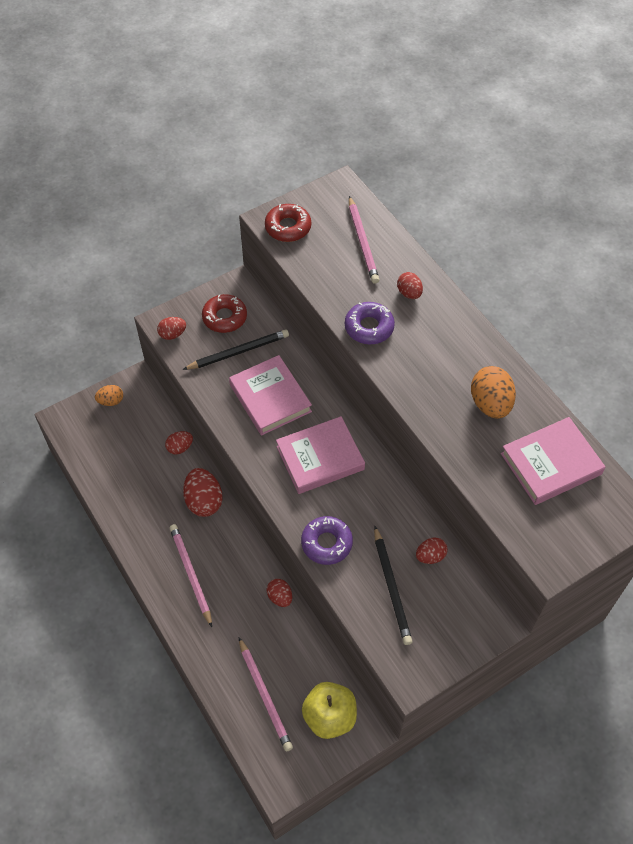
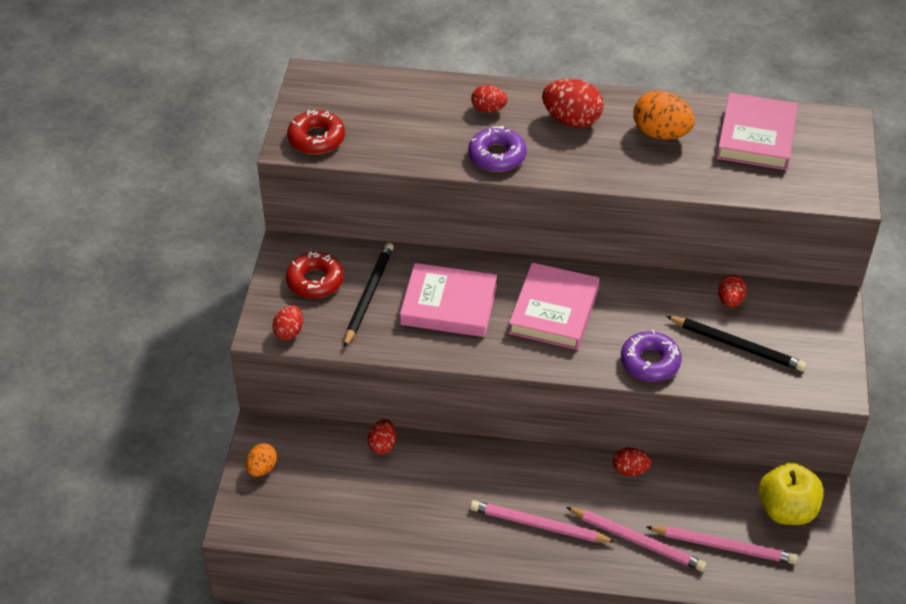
camera: 50 degrees left, 10 degrees down
(204, 501) = (465, 464): red egg -> red egg (571, 120)
(363, 242) = (395, 102): pink pencil -> pink pencil (637, 540)

